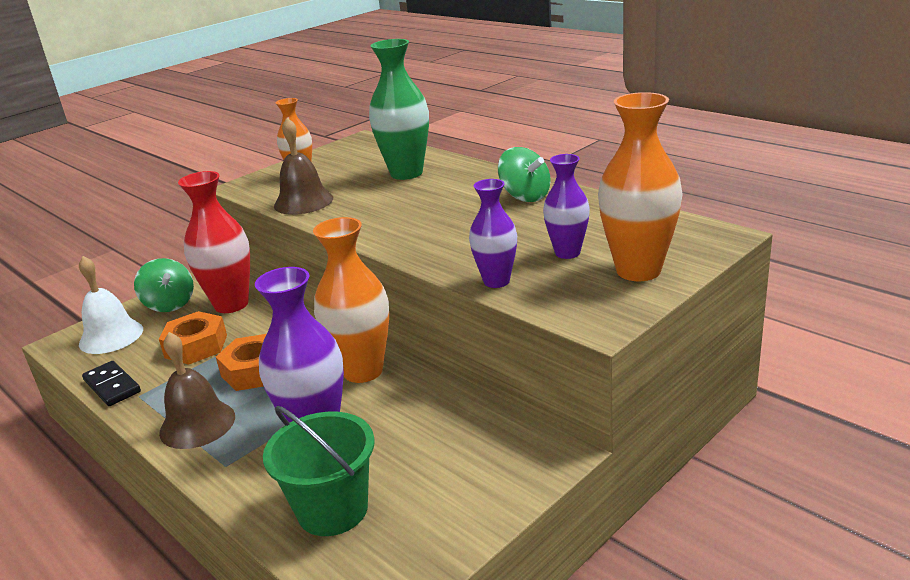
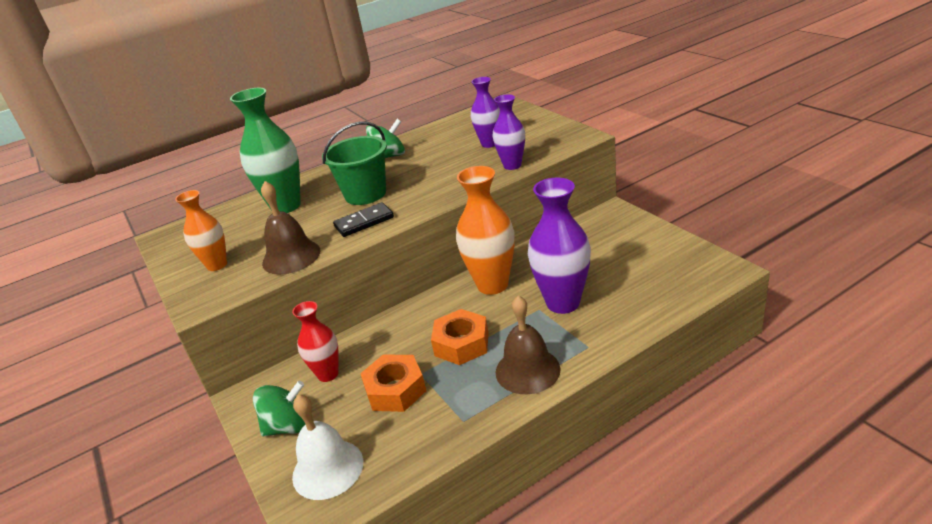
camera: 75 degrees left, 5 degrees up
(112, 386) = (436, 445): black domino -> black domino (364, 222)
(231, 304) = (328, 374): red vase -> red vase, size x0.60
(333, 510) = (648, 290): green bucket -> green bucket (365, 194)
(638, 270) = (527, 125): orange vase -> none

